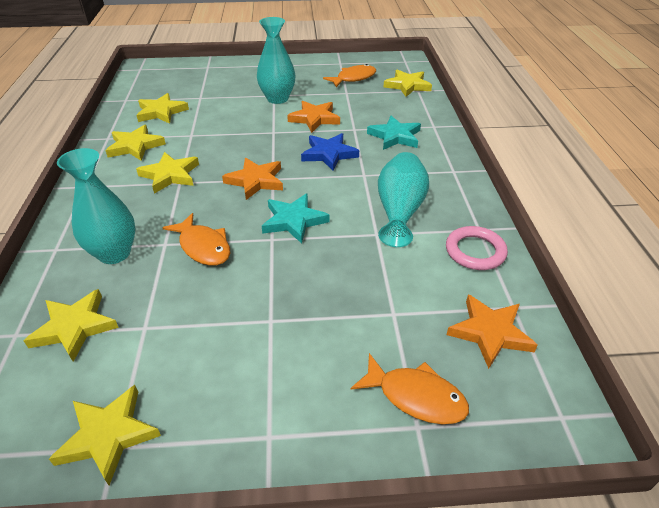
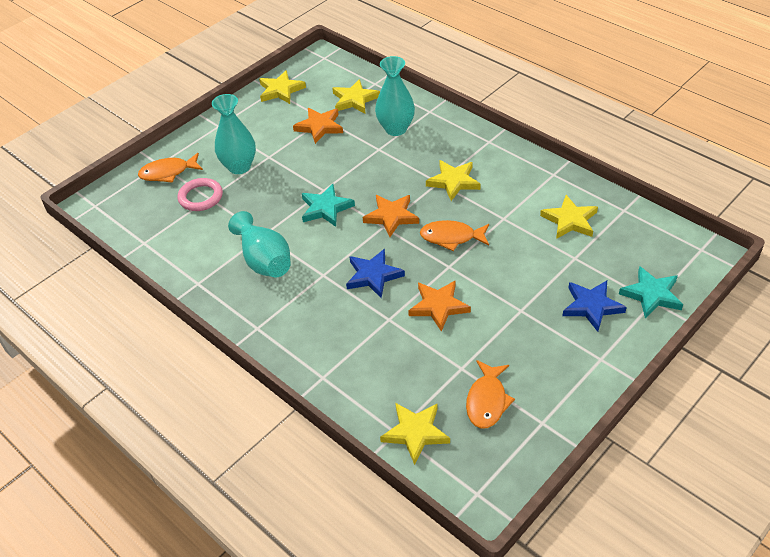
camera: 140 degrees right, 5 degrees up
(135, 146) = (520, 182): yellow star -> none
(203, 247) = (355, 161): orange fish -> orange fish (451, 237)
(237, 79) = (592, 306): none -> blue star
(277, 99) = (509, 307): turquoise vase -> turquoise vase (239, 167)
(395, 136) = (343, 335): turquoise star -> turquoise star (651, 295)
(475, 251) = (189, 264): pink ring -> pink ring (201, 197)
(490, 333) = (149, 220): orange star -> orange star (319, 127)

